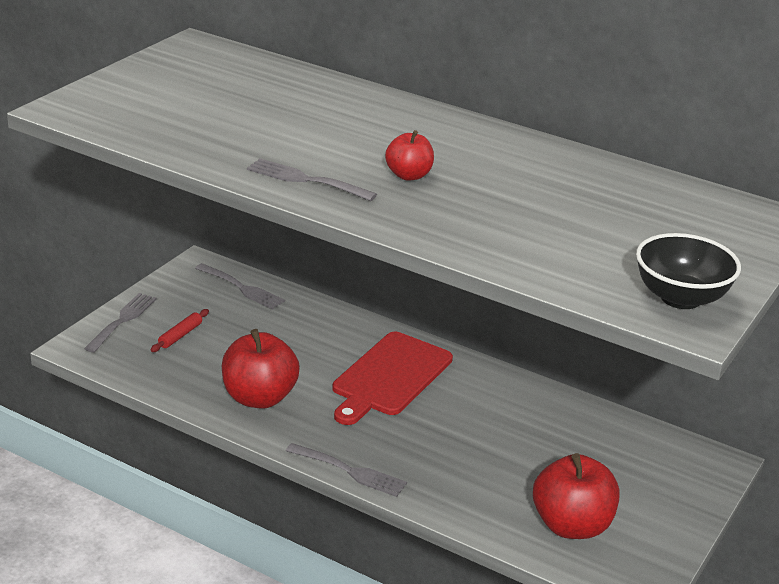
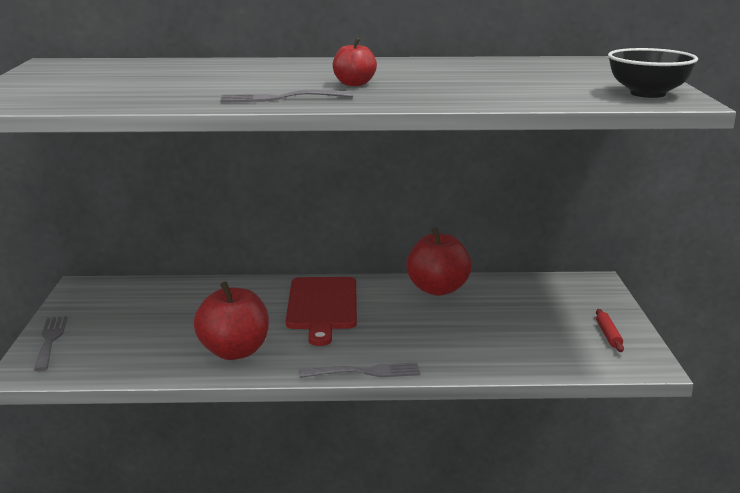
camera: 30 degrees left, 10 degrees down
(180, 335) = (117, 334): red rolling pin -> red rolling pin (608, 335)
(242, 288) = (137, 290): grey fork -> none
(571, 525) = (558, 346): red apple -> red apple (438, 289)

